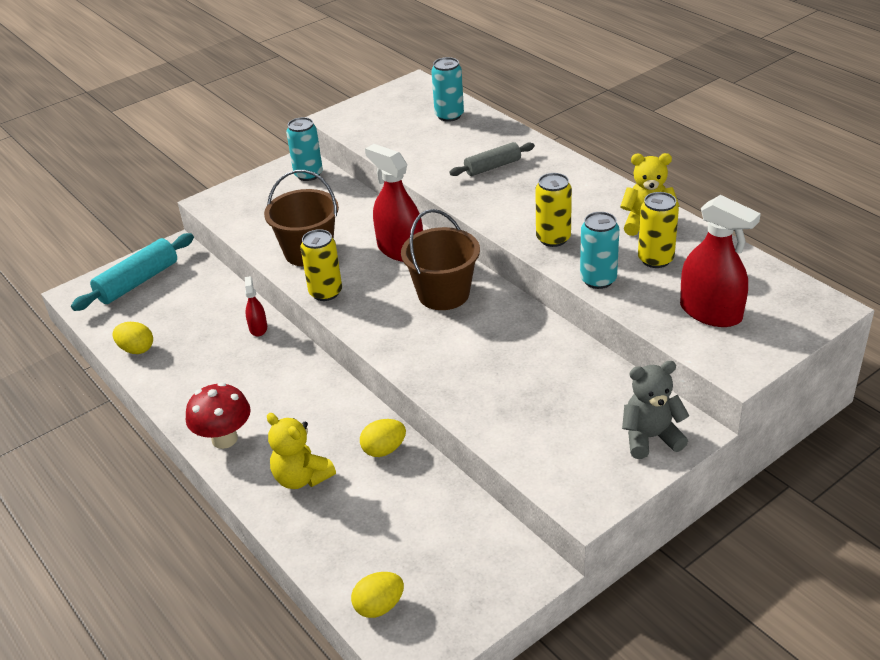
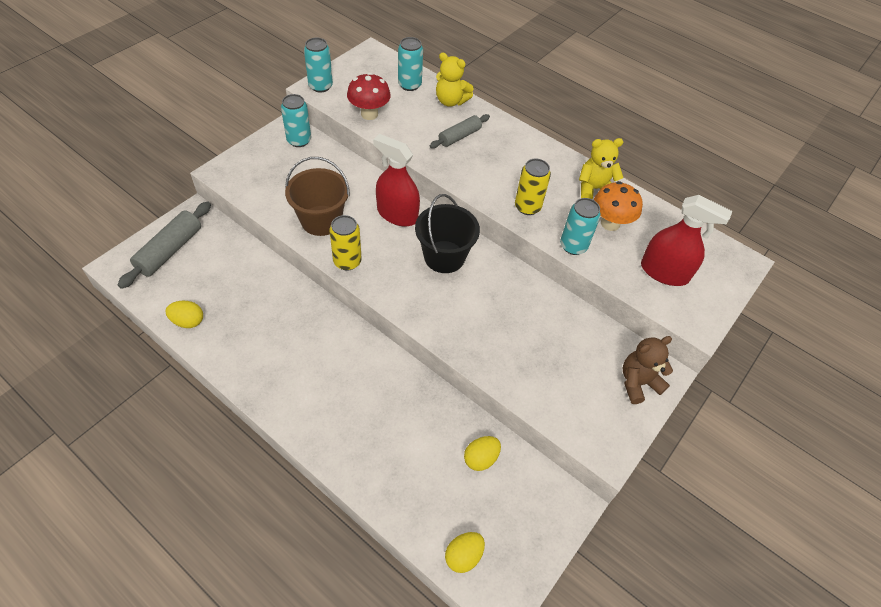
camera: 20 degrees left, 15 degrees up
(138, 282) = (170, 250): turquoise rolling pin -> grey rolling pin
(224, 439) = (291, 406): red mushroom -> red mushroom (369, 114)
(258, 328) = (290, 291): red spray bottle -> none
(301, 478) = (367, 438): yellow teddy bear -> yellow teddy bear (451, 101)
(343, 116) = (320, 86): none -> turquoise can
(384, 450) = (426, 403): yellow egg -> yellow egg (480, 458)
(443, 294) = (444, 257): brown bucket -> black bucket
(650, 438) = (638, 383): grey teddy bear -> brown teddy bear
(655, 259) = (610, 223): yellow can -> orange mushroom

